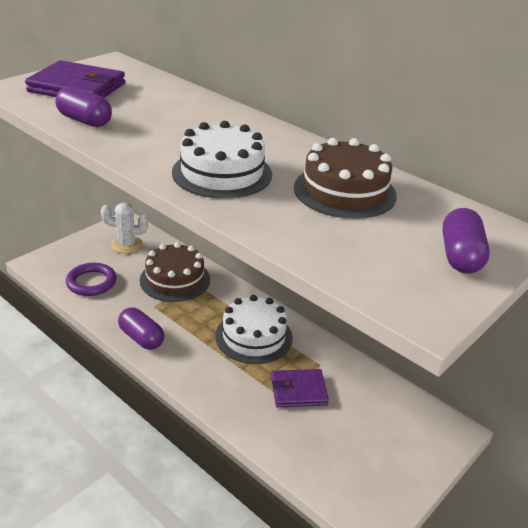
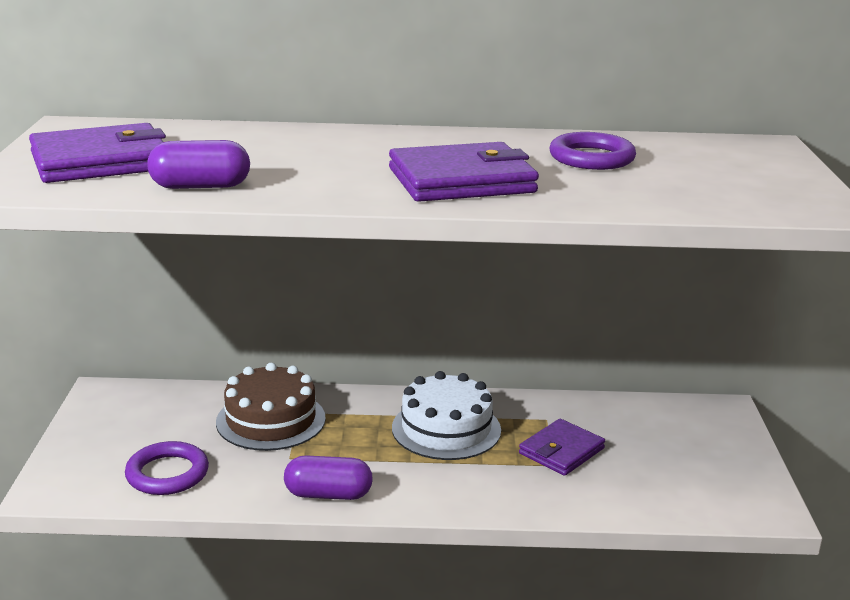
camera: 40 degrees left, 10 degrees down
(126, 245) = (146, 414): white cactus -> none
(222, 173) = (461, 180): white cake -> purple wallet
(344, 191) = (591, 158): brown cake -> purple ring
(460, 256) = (765, 168): purple capsule -> none

